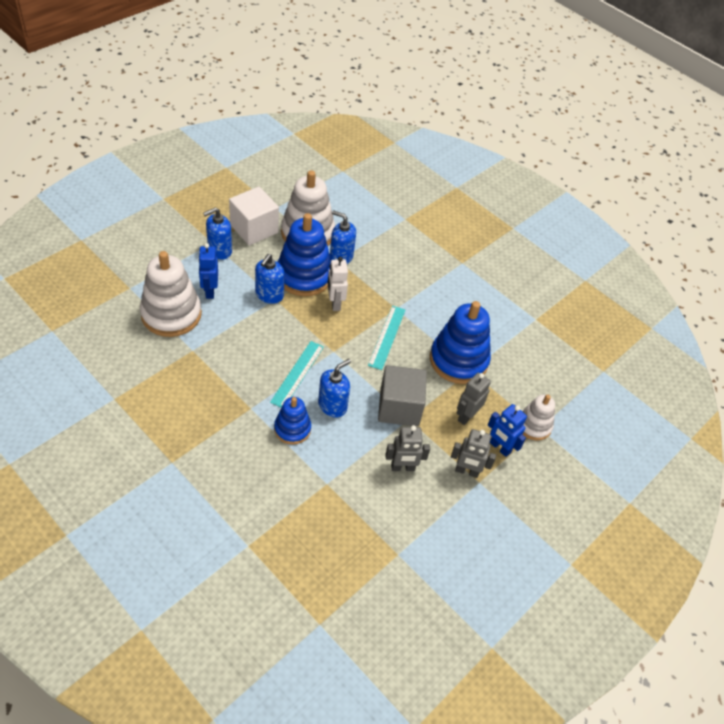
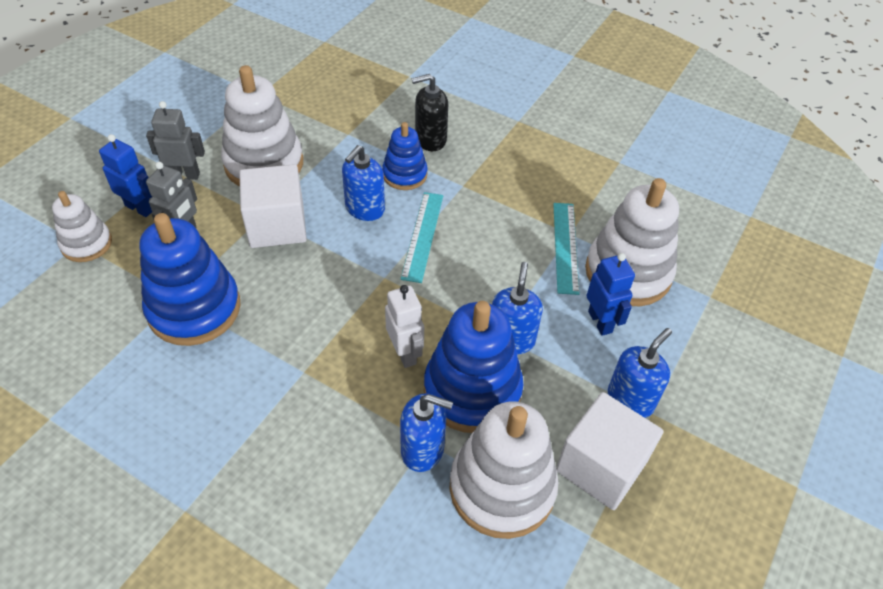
camera: 170 degrees right, 0 degrees up
(258, 459) = (430, 139): none -> black soap dispenser
(387, 337) = (310, 318): turquoise ruler -> turquoise ruler (565, 247)
(399, 407) = (277, 225): grey cube -> white cube
(402, 467) = (264, 164): grey robot -> white stacking toy

